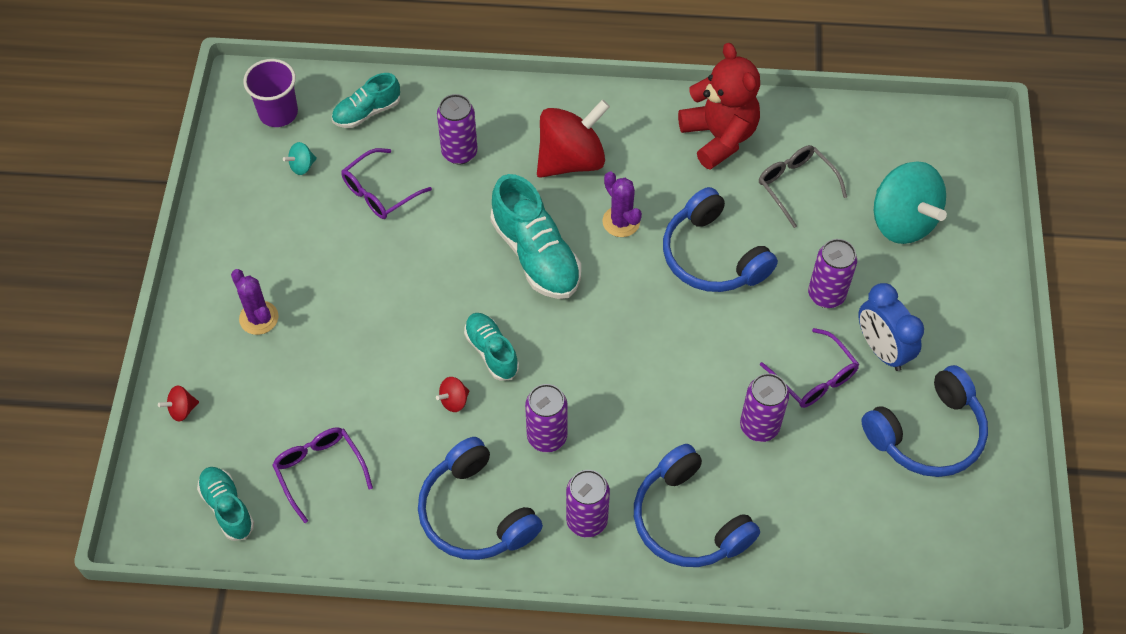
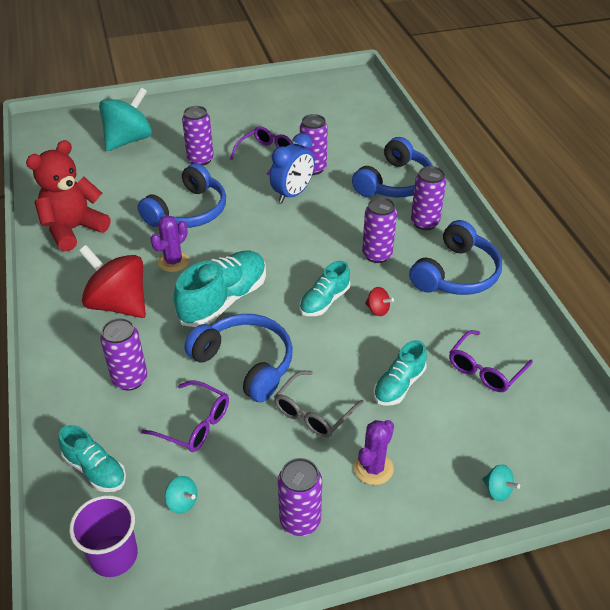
camera: 110 degrees left, 15 degrees down
(182, 410) = (497, 490): red spinning top -> turquoise spinning top
(227, 507) = (556, 417): turquoise shoe -> turquoise shoe (399, 385)
(239, 244) = (300, 521): none -> purple can
(795, 185) = (111, 186): grey glasses -> grey glasses (313, 412)
(881, 349) = (232, 134): blue clock -> blue clock (292, 194)
(927, 434) = (282, 112): blue headphones -> blue headphones (245, 363)

